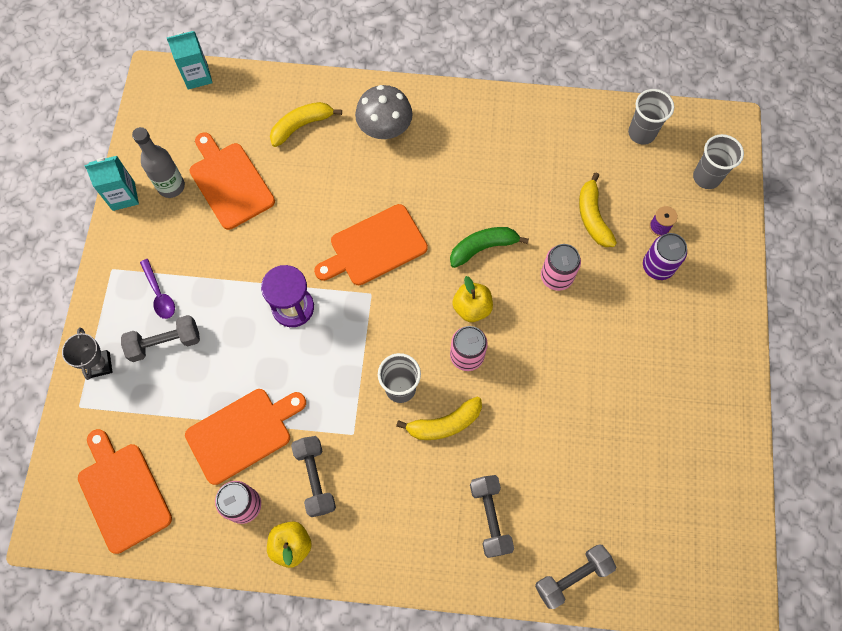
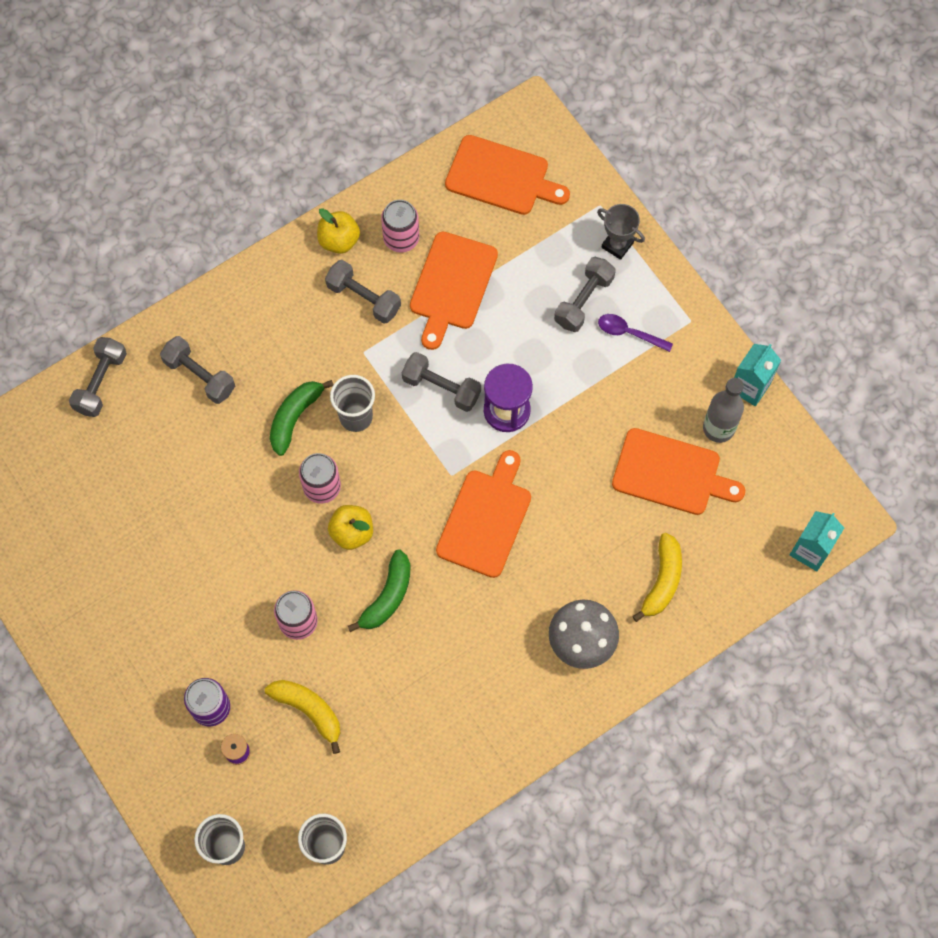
camera: 140 degrees right, 0 degrees up
(322, 360) = (441, 388): none -> grey dumbbell
(444, 424) = (294, 417): yellow banana -> green banana

